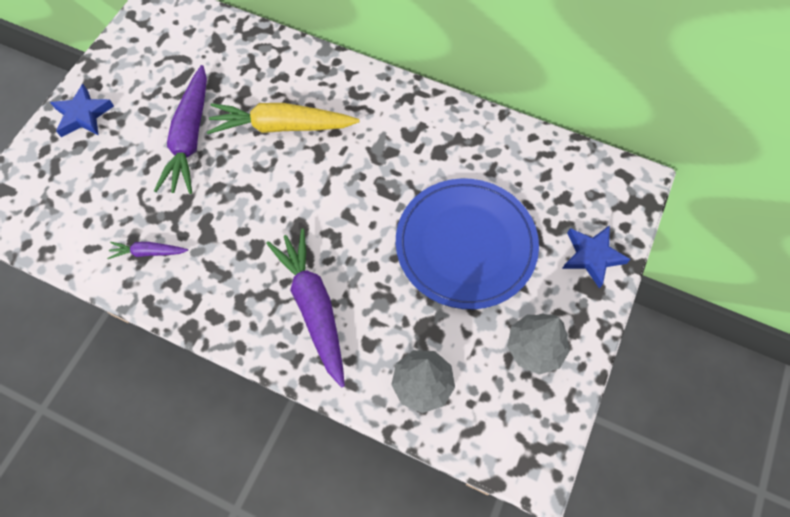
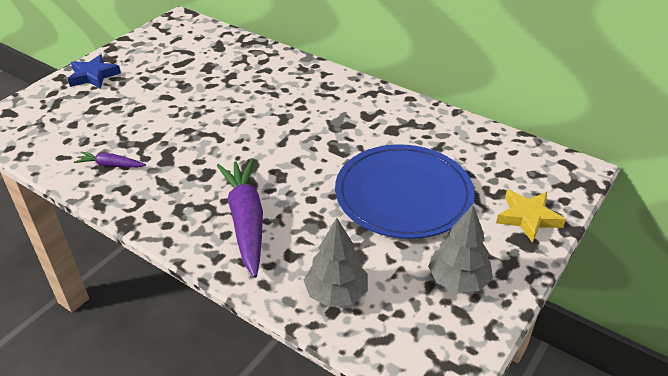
camera: 10 degrees right, 25 degrees down
(190, 138) = (175, 98): purple carrot -> none
(282, 126) = (256, 99): yellow carrot -> none
(592, 256) = (528, 218): blue star -> yellow star

